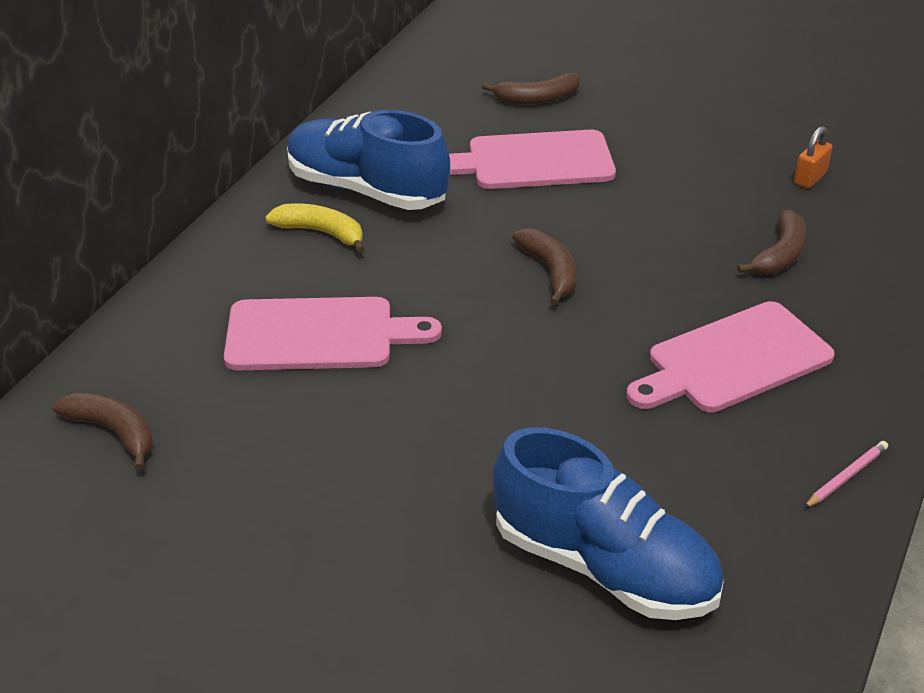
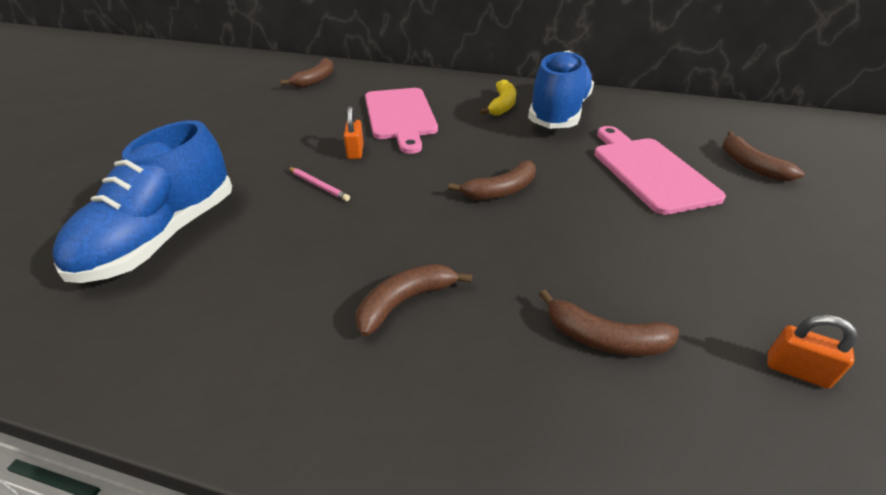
camera: 80 degrees right, 0 degrees up
(420, 386) = (355, 151): none -> orange padlock
(733, 360) = (405, 302): pink cutting board -> brown banana
(846, 477) = (224, 395): pink pencil -> pink pencil (318, 185)

